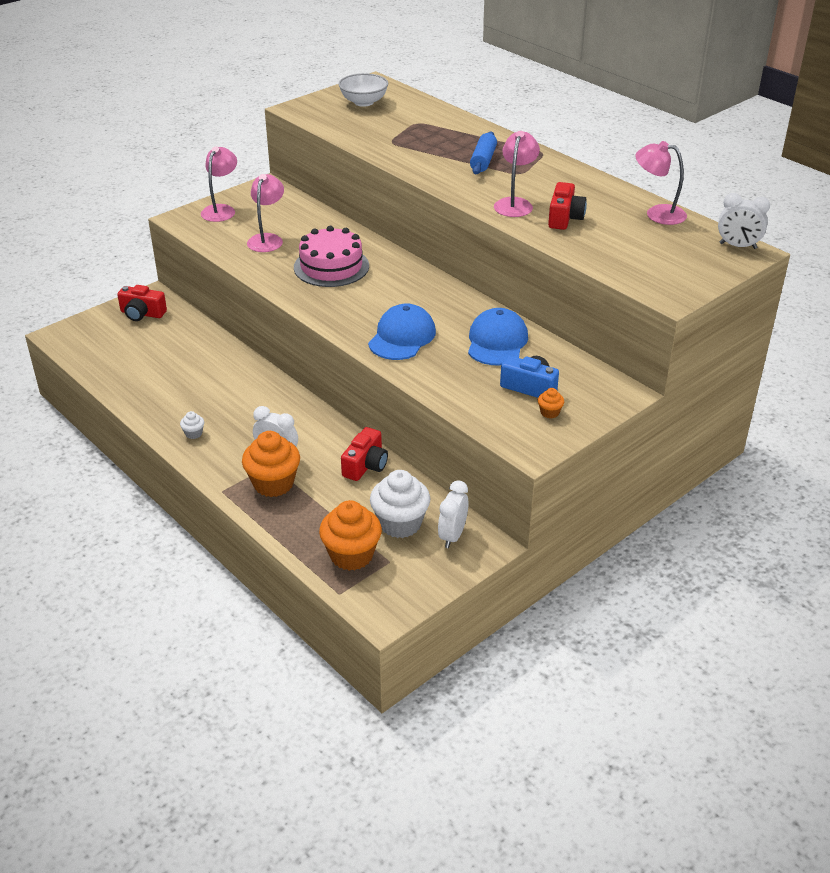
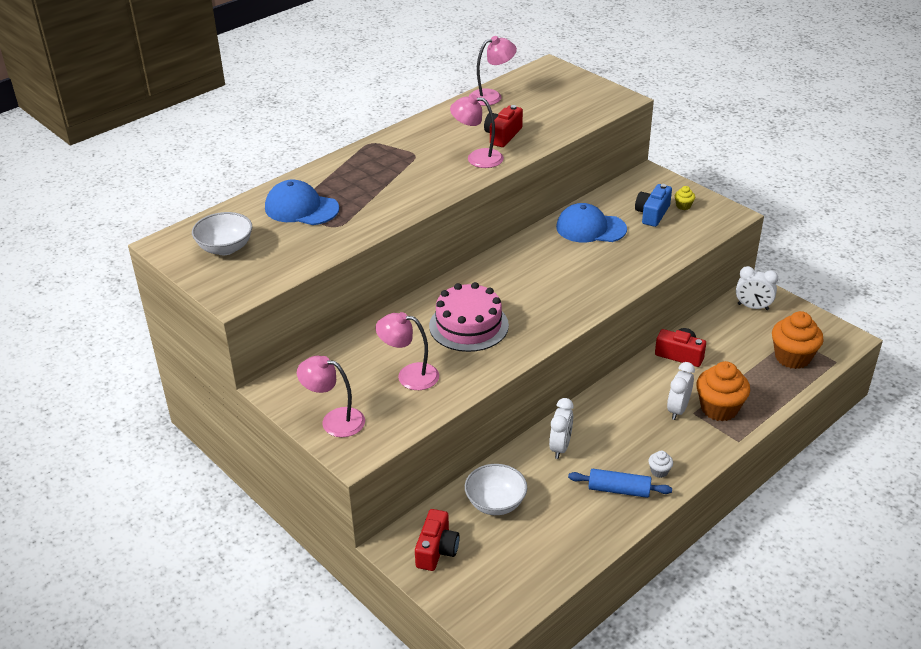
camera: 90 degrees left, 0 degrees up
(182, 341) = (495, 503): none -> white bowl
(400, 524) = (747, 333): white cupcake -> none
(402, 337) = (592, 277): blue cap -> blue cap (301, 208)
(483, 161) = (387, 173): blue rolling pin -> blue rolling pin (619, 490)
(549, 412) = (683, 206): orange cupcake -> yellow cupcake
(564, 218) = (502, 135): red camera -> red camera turned 75 degrees counterclockwise
(657, 213) = (492, 96): pink lamp -> pink lamp turned 135 degrees counterclockwise
(738, 246) = (541, 70): white clock -> white clock (560, 447)

